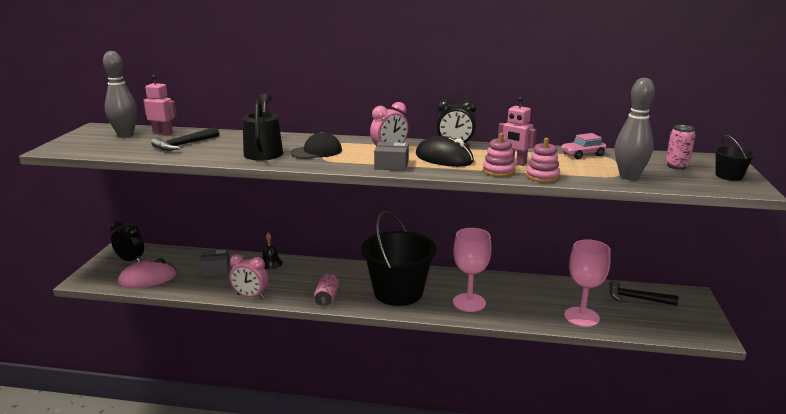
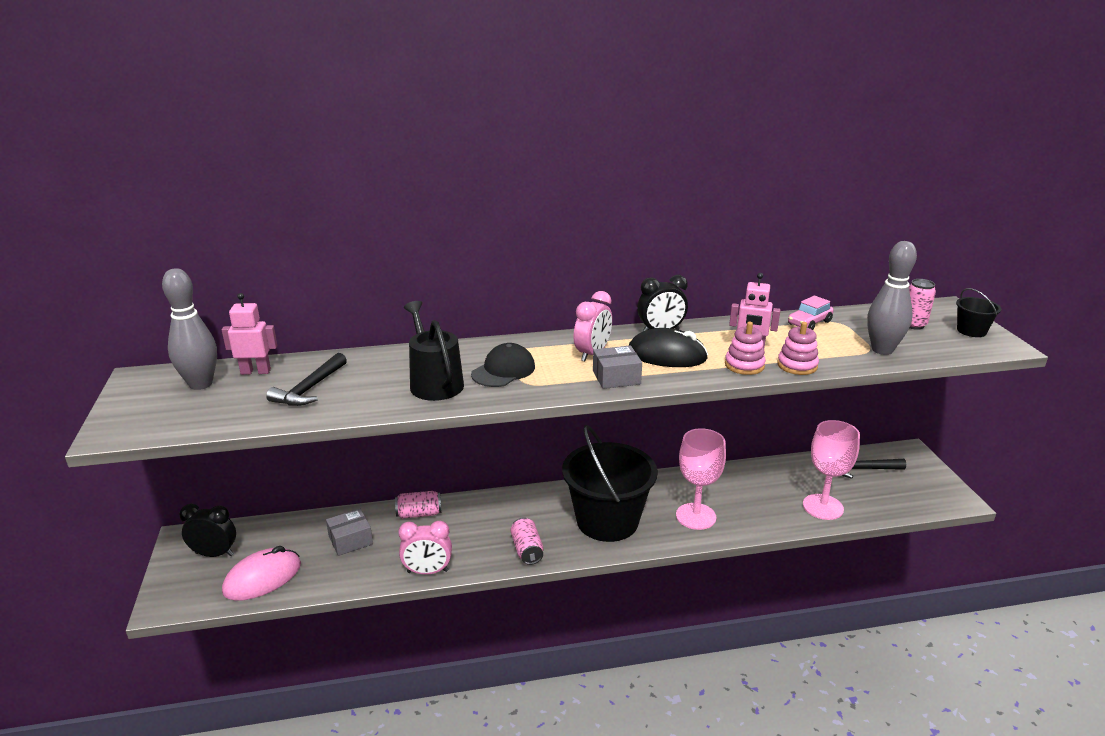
camera: 20 degrees left, 5 degrees up
(270, 263) = (419, 514): black bell -> pink can

